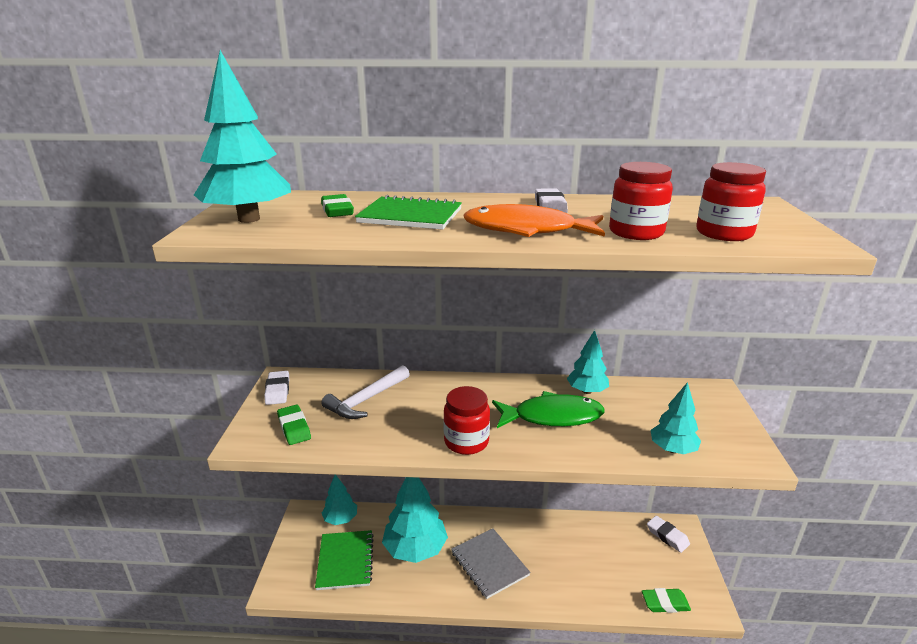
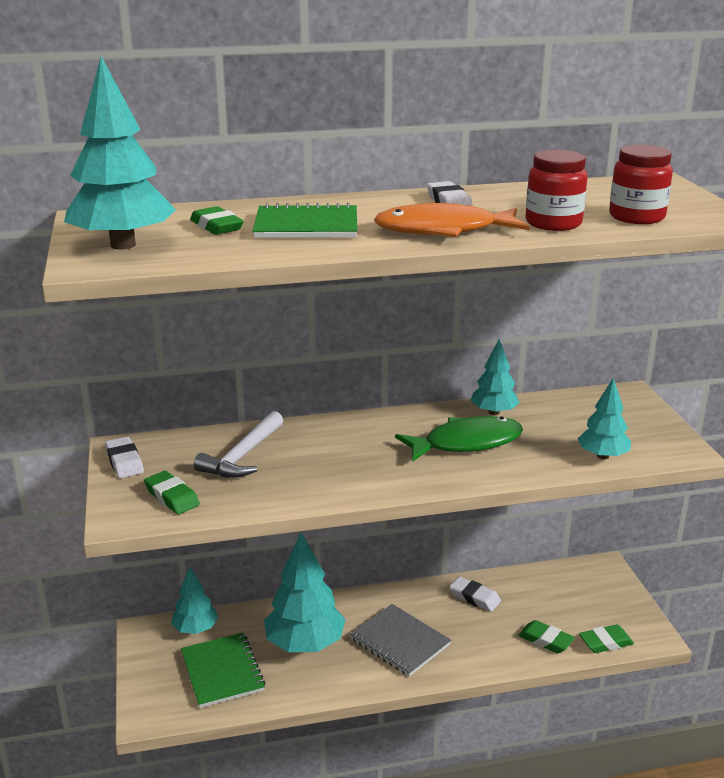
camera: 15 degrees left, 0 degrees up
(466, 442) = (382, 481): red jar -> none
(612, 589) = (545, 640): none -> green eraser
(667, 536) = (591, 578): white eraser -> white eraser (474, 597)

